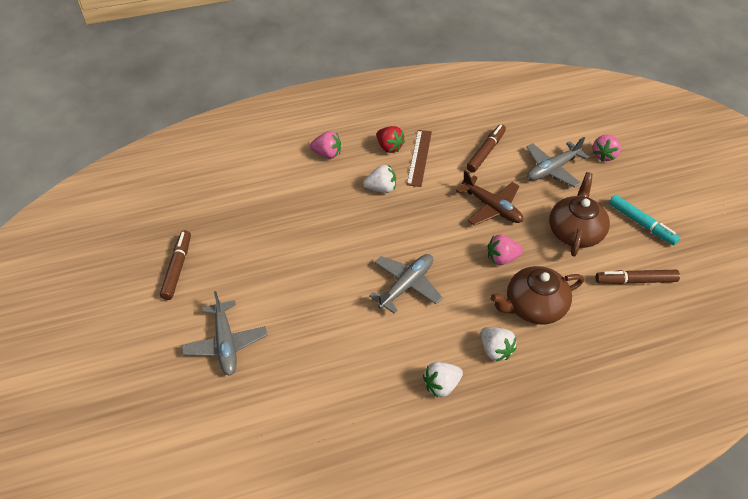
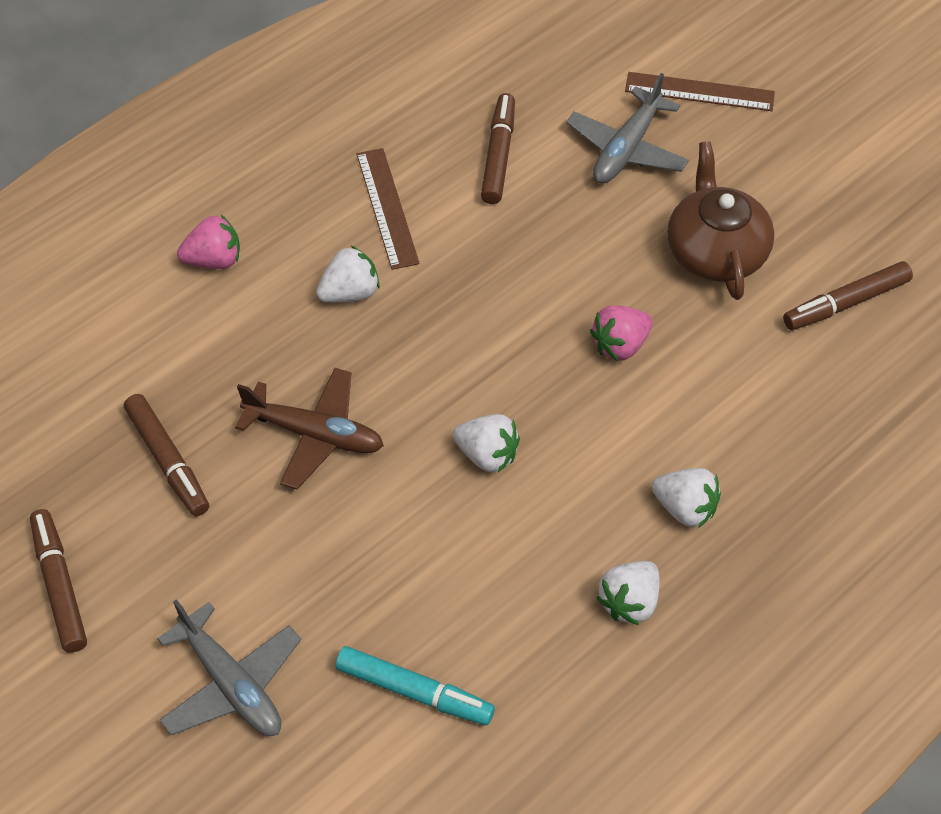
camera: 25 degrees left, 5 degrees up
(256, 232) = (168, 460): none -> brown marker
(389, 147) = (322, 206): red strawberry -> none
(406, 285) = (487, 455): grey plane -> white strawberry
(491, 207) = (559, 258): brown plane -> brown plane (315, 435)
(534, 306) = (710, 409): brown teapot -> none
(604, 155) = (699, 91): pink strawberry -> brown ruler
(641, 223) = (813, 198): turquoise marker -> turquoise marker (414, 691)

